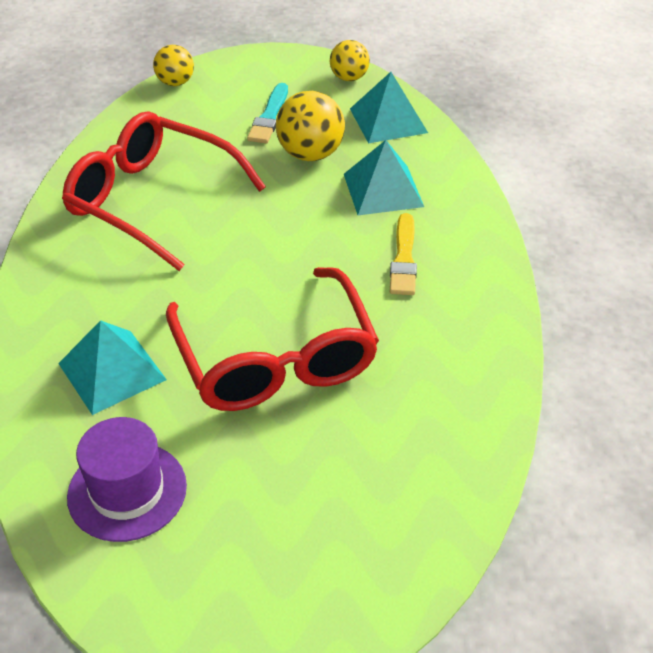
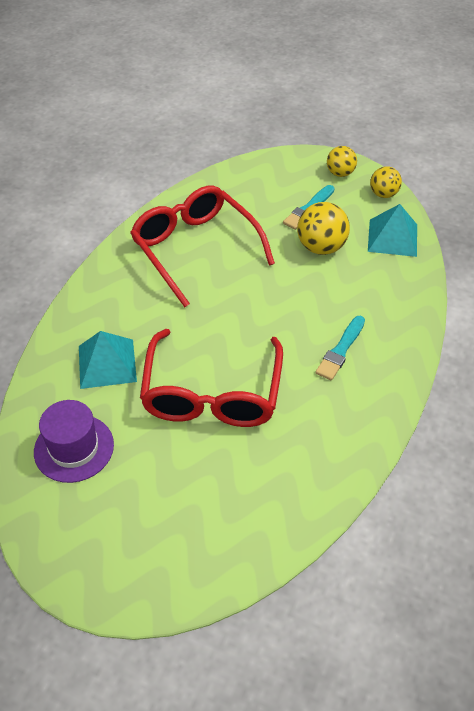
camera: 25 degrees right, 5 degrees up
(175, 83) = (258, 163): yellow ball -> yellow ball (340, 173)
(383, 190) = (357, 292): turquoise pyramid -> none
(404, 258) = (341, 350): yellow brush -> turquoise brush

